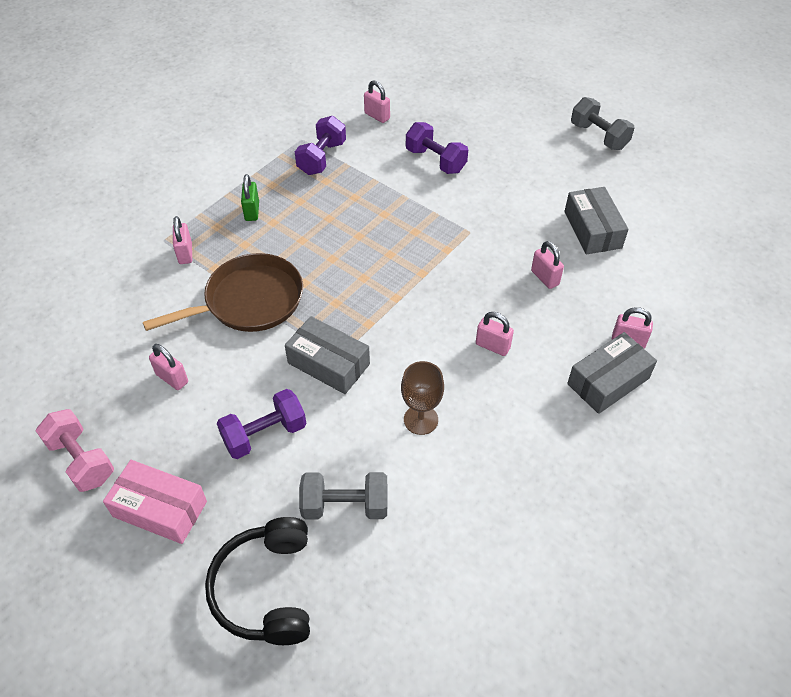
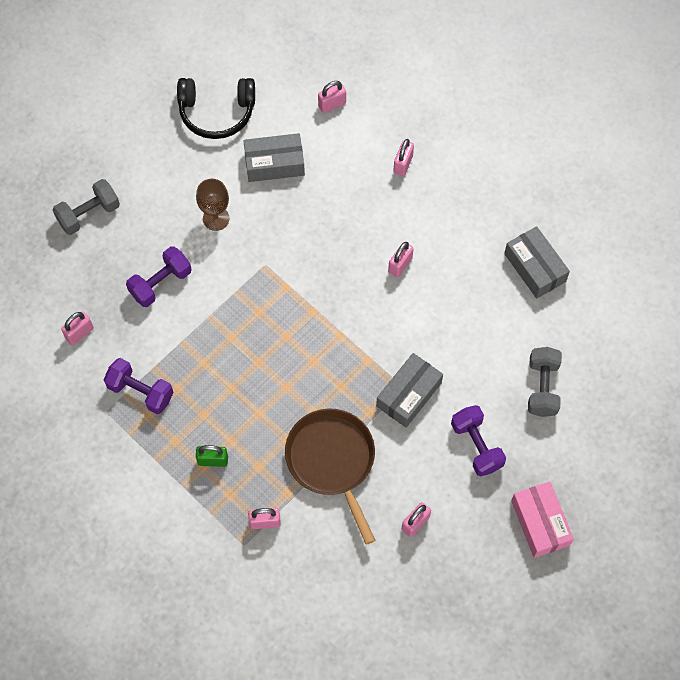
camera: 85 degrees left, 15 degrees up
(81, 460) = (493, 589): pink dumbbell -> none
(160, 509) = (540, 523): pink box -> pink box turned 45 degrees counterclockwise
(266, 589) = (606, 444): black headphones -> black headphones (217, 113)
(421, 420) = (469, 327): brown goblet -> brown goblet (216, 218)
(545, 277) = (328, 212): pink padlock -> pink padlock (332, 104)
(598, 136) = (146, 131): grey dumbbell -> grey dumbbell (89, 214)
(608, 381) = (441, 187): grey box -> grey box (534, 267)

